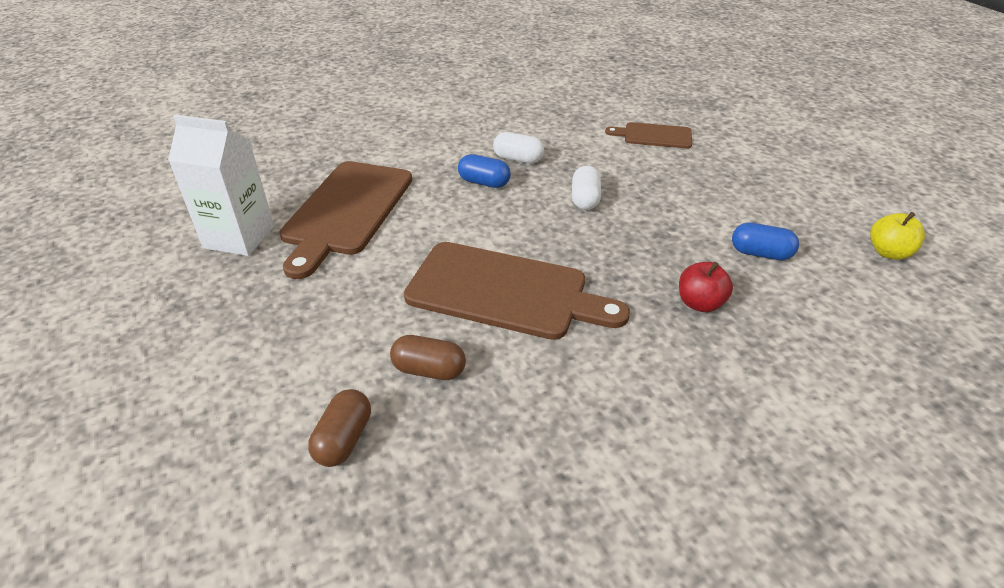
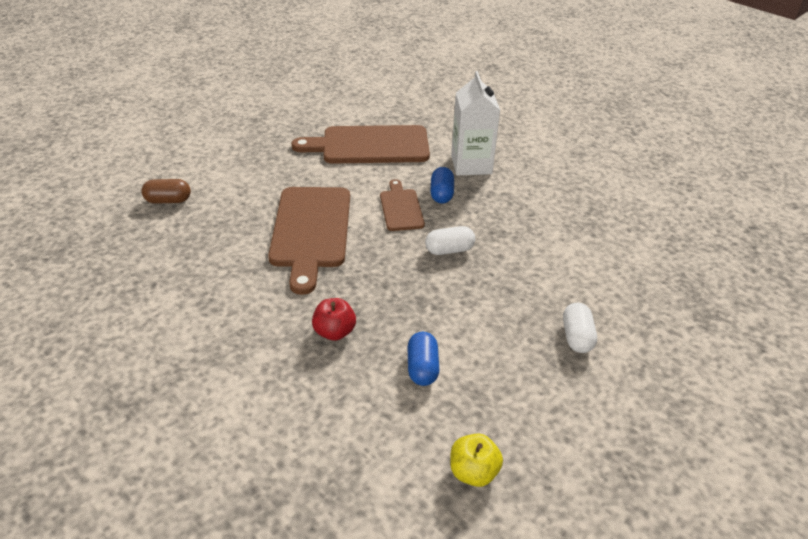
camera: 70 degrees right, 0 degrees up
(239, 237) = (323, 117): white carton -> white carton (471, 165)
(429, 370) = (227, 216): brown capsule -> none
(518, 159) = (488, 204): white capsule -> white capsule (576, 337)
(654, 136) = (593, 278): brown cutting board -> brown cutting board (401, 208)

